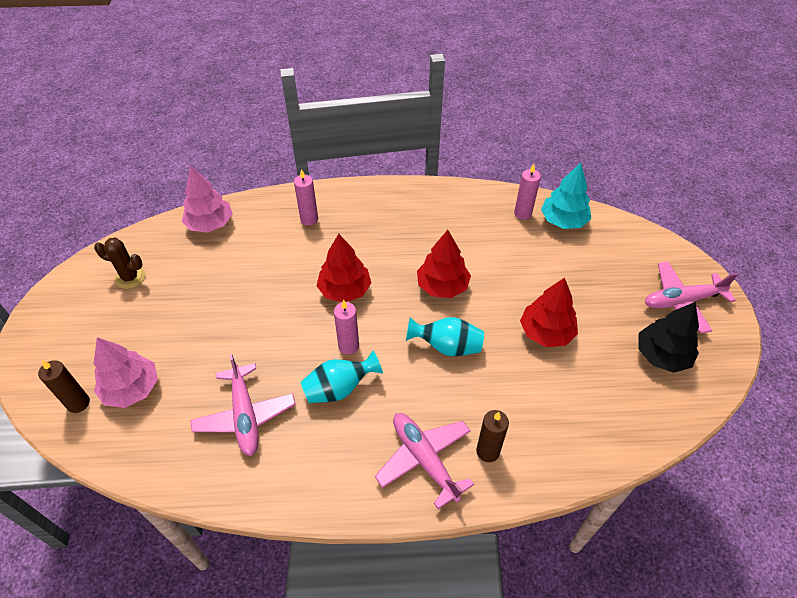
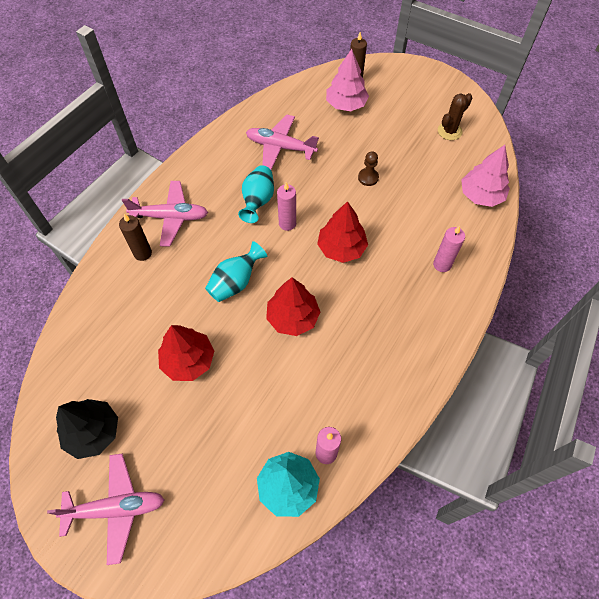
camera: 125 degrees right, 10 degrees up
(241, 312) = (368, 177): none -> brown pawn
(682, 301) = (116, 508): pink plane -> pink plane turned 60 degrees clockwise

